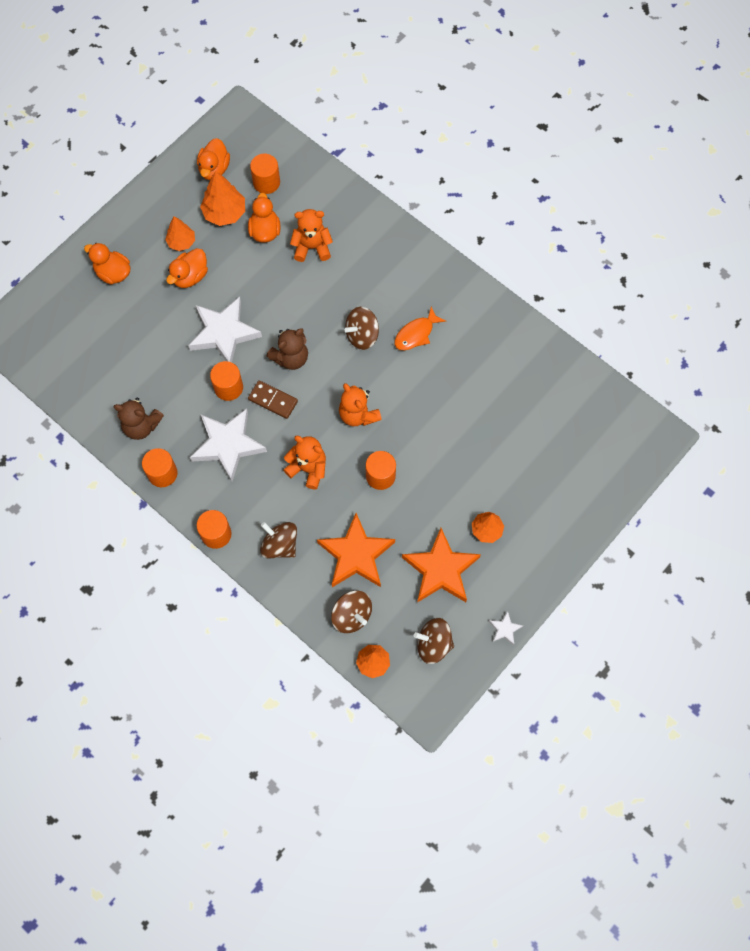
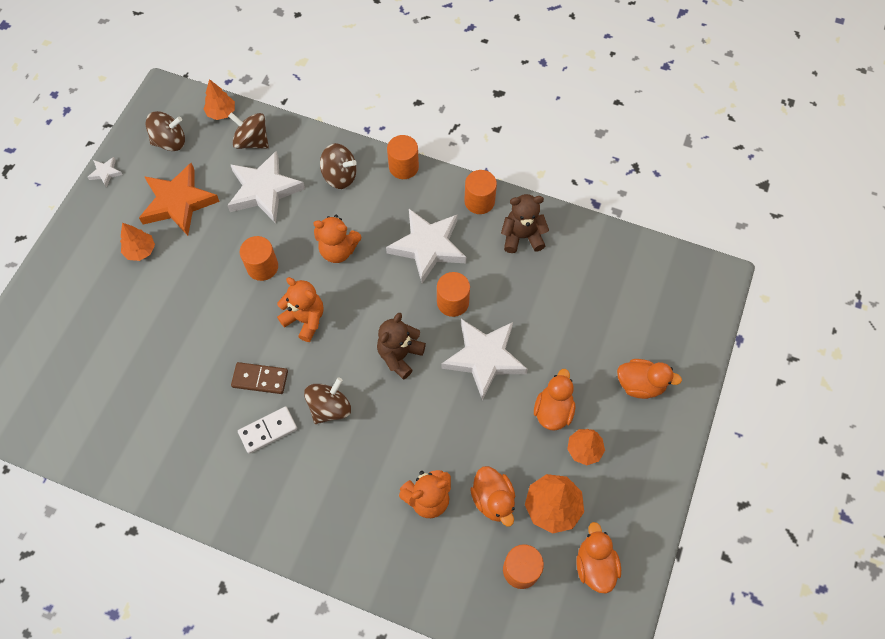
camera: 160 degrees right, 5 degrees down
(273, 400) = (401, 304): brown domino -> brown domino (260, 379)
(356, 554) = (264, 190): orange star -> white star
(416, 334) = (268, 431): orange fish -> white domino

